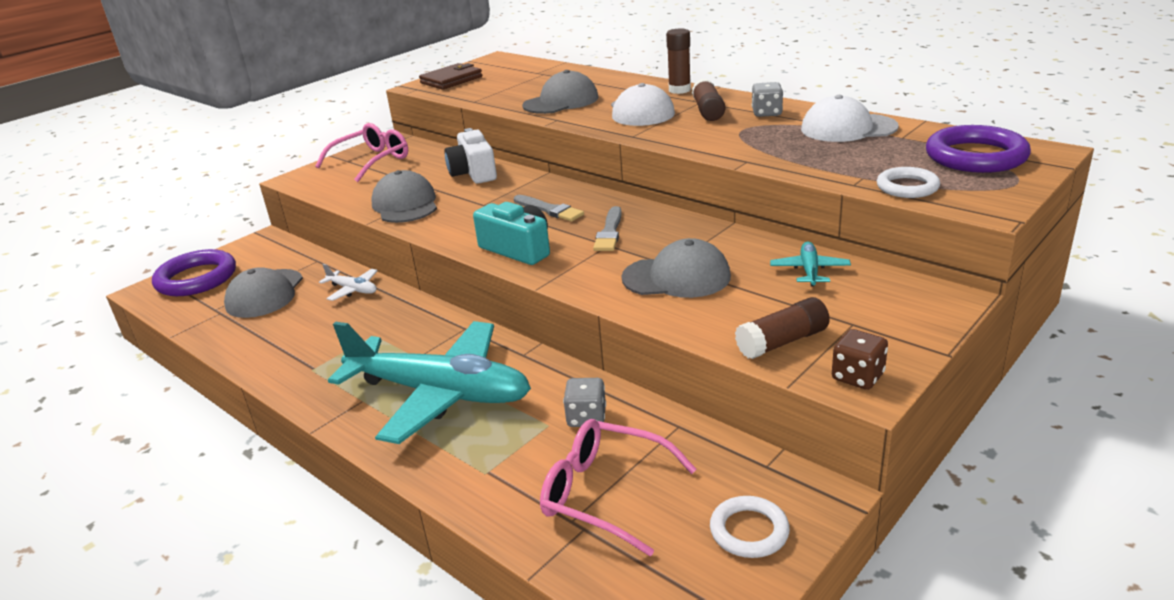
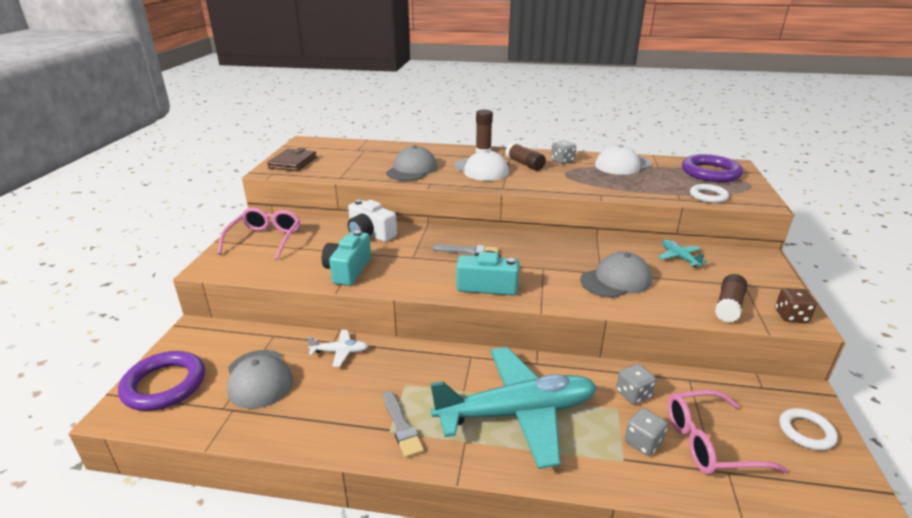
camera: 35 degrees left, 0 degrees up
(405, 204) = (348, 270): grey cap -> turquoise camera
(529, 465) = (643, 442): none -> grey dice
(609, 232) = (532, 259): grey brush -> grey brush (401, 426)

